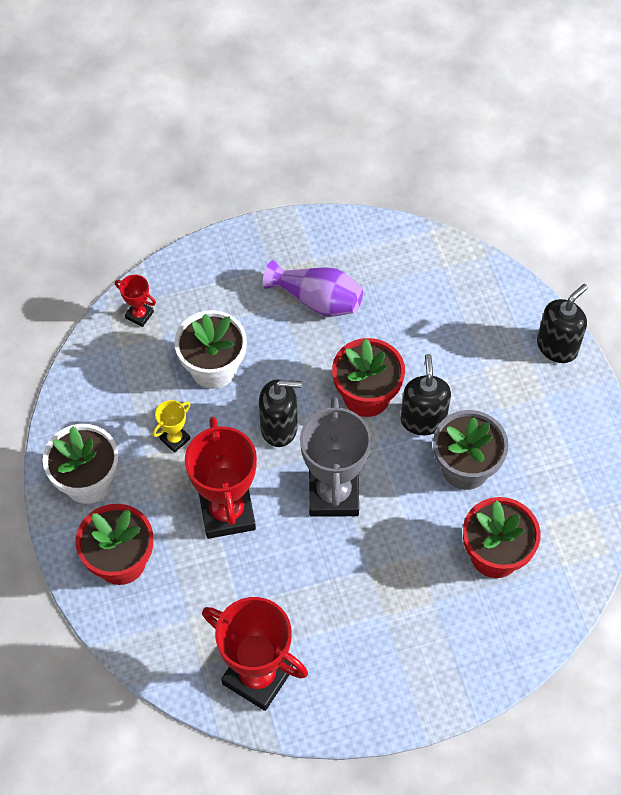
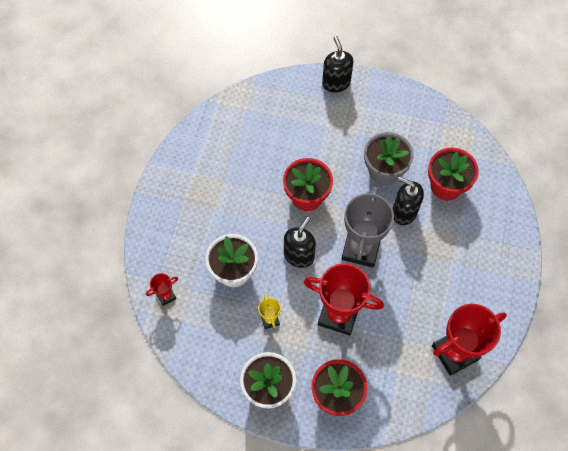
camera: 60 degrees left, 5 degrees up
(317, 300) = (224, 188): purple vase -> none
(333, 494) = (361, 249): grey trophy -> grey trophy turned 75 degrees clockwise
(423, 420) = (341, 175): black soap dispenser -> black soap dispenser (404, 212)

